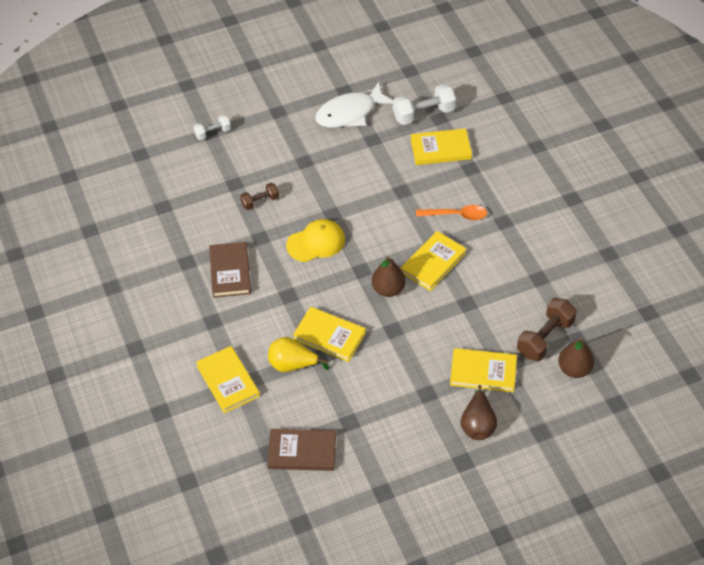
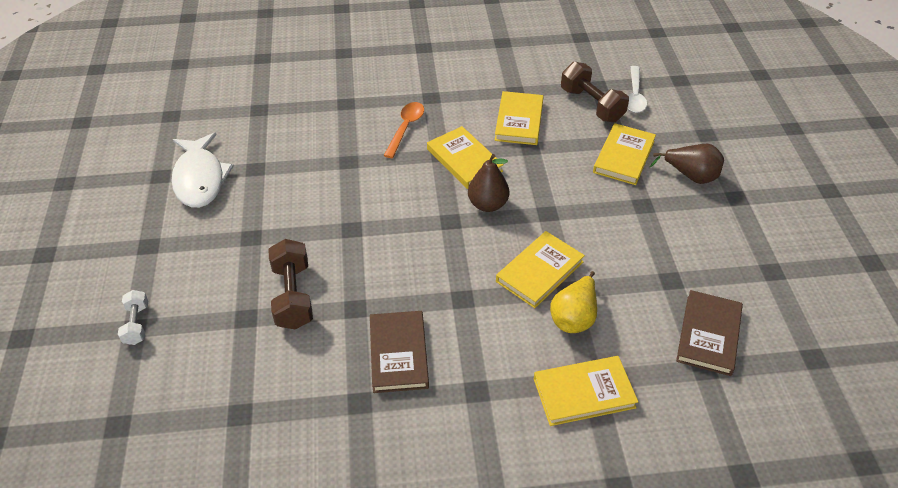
camera: 75 degrees left, 5 degrees down
(230, 272) = (398, 354): brown book -> brown book turned 75 degrees clockwise
(260, 201) = (293, 296): brown dumbbell -> brown dumbbell, size x1.71
(316, 242) = (389, 254): yellow cap -> none
(423, 114) = (244, 119): white dumbbell -> none
(440, 149) = (305, 118): yellow book -> yellow book (519, 121)
(574, 369) = (634, 95): brown pear -> white spoon

